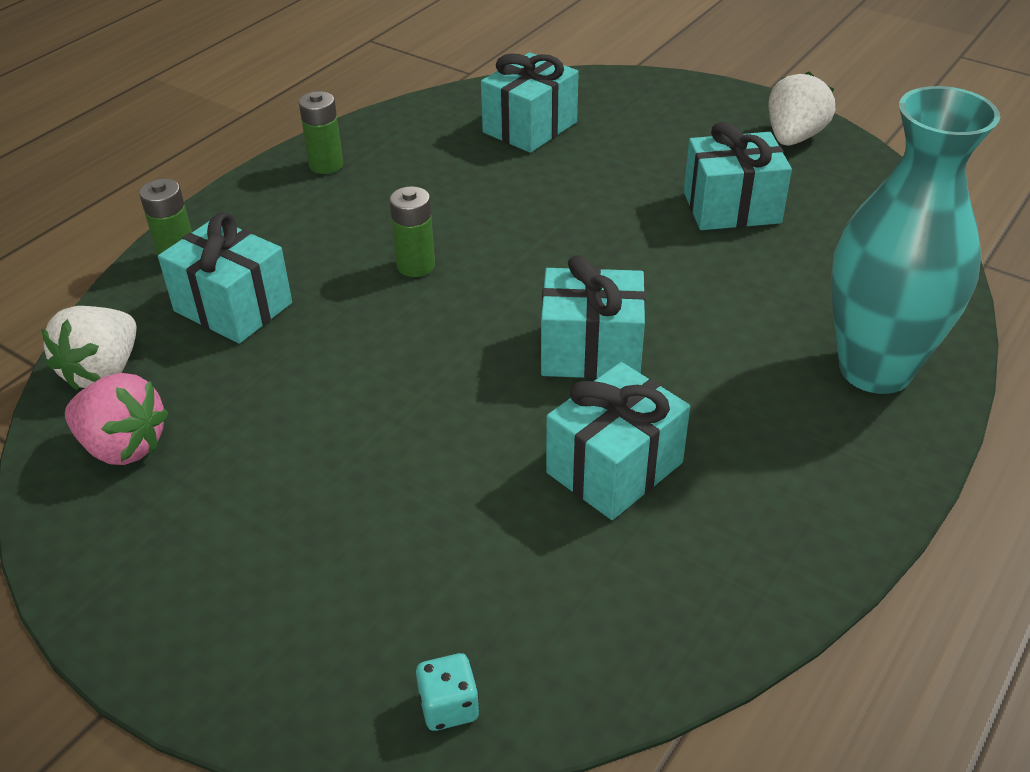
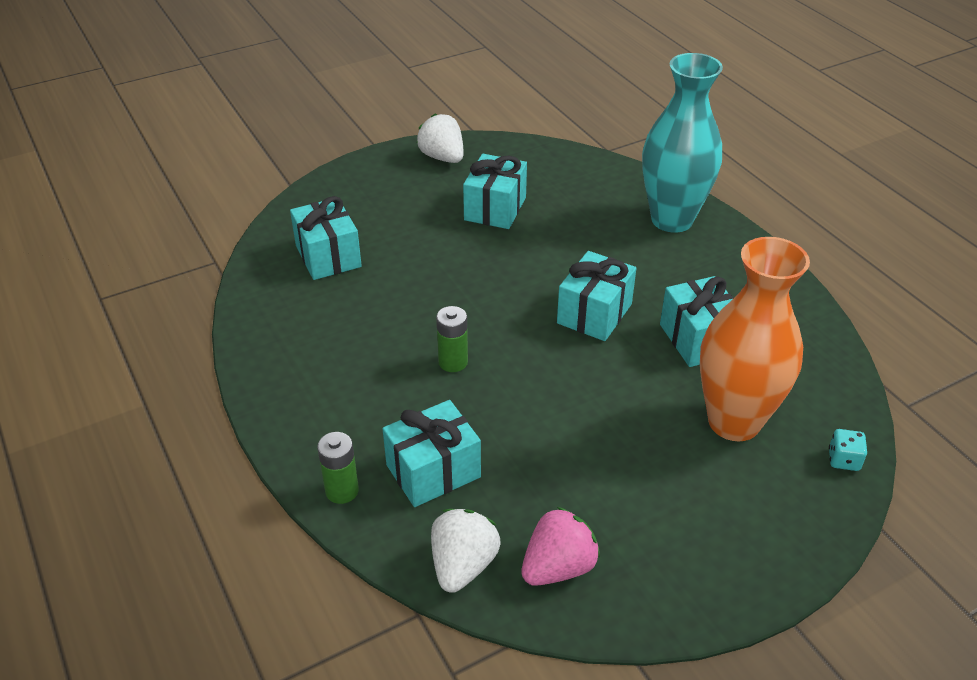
camera: 65 degrees left, 0 degrees up
(103, 371) = (463, 565): white strawberry -> white strawberry turned 120 degrees counterclockwise
(326, 165) = (282, 373): green battery -> none
(460, 549) = (734, 421): none -> orange vase

